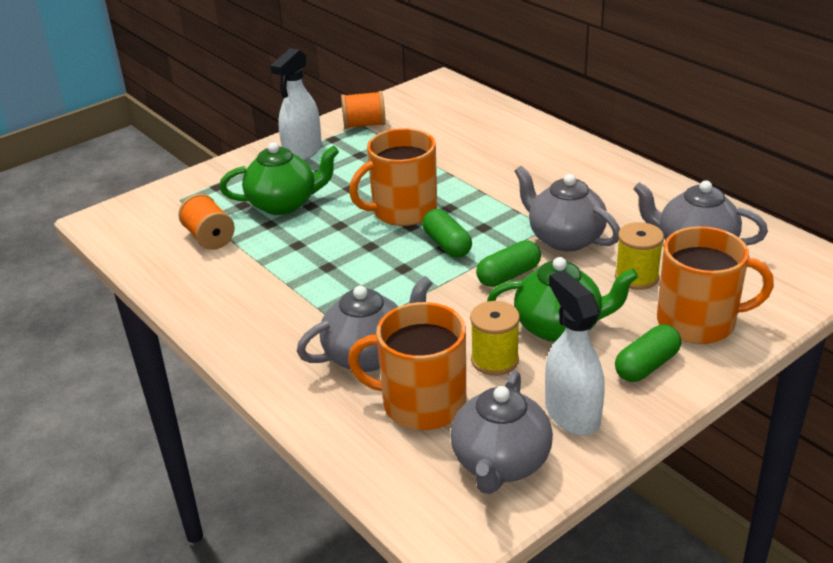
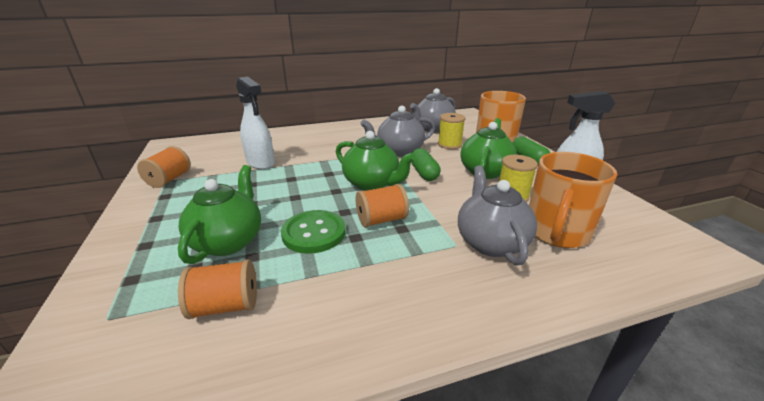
camera: 70 degrees left, 5 degrees down
(302, 152) = (158, 214): white spray bottle -> white spray bottle (260, 163)
(321, 241) = (314, 233): none -> green button
(369, 273) = (381, 220): none -> orange spool
(402, 211) = (312, 190): orange mug -> none
(447, 245) = (372, 184): green capsule -> green teapot
(500, 463) = (619, 217): grey teapot -> none

